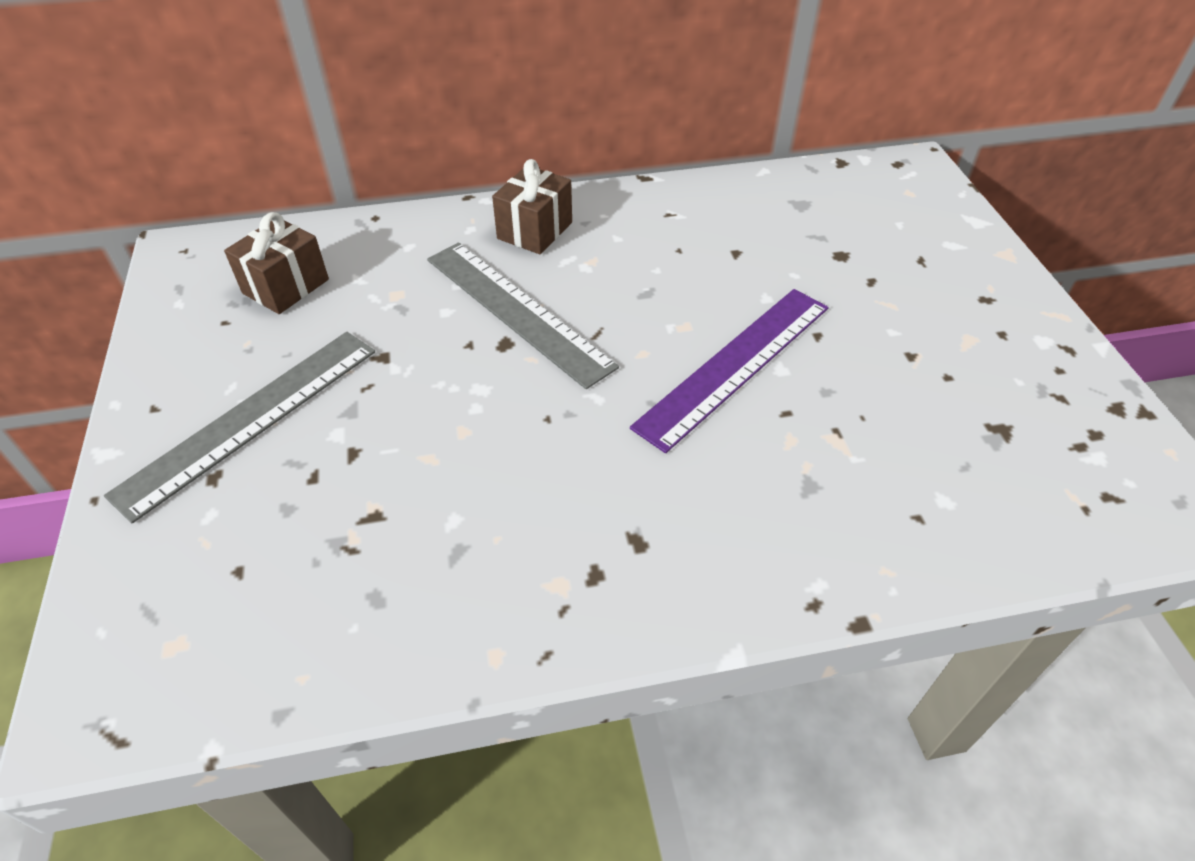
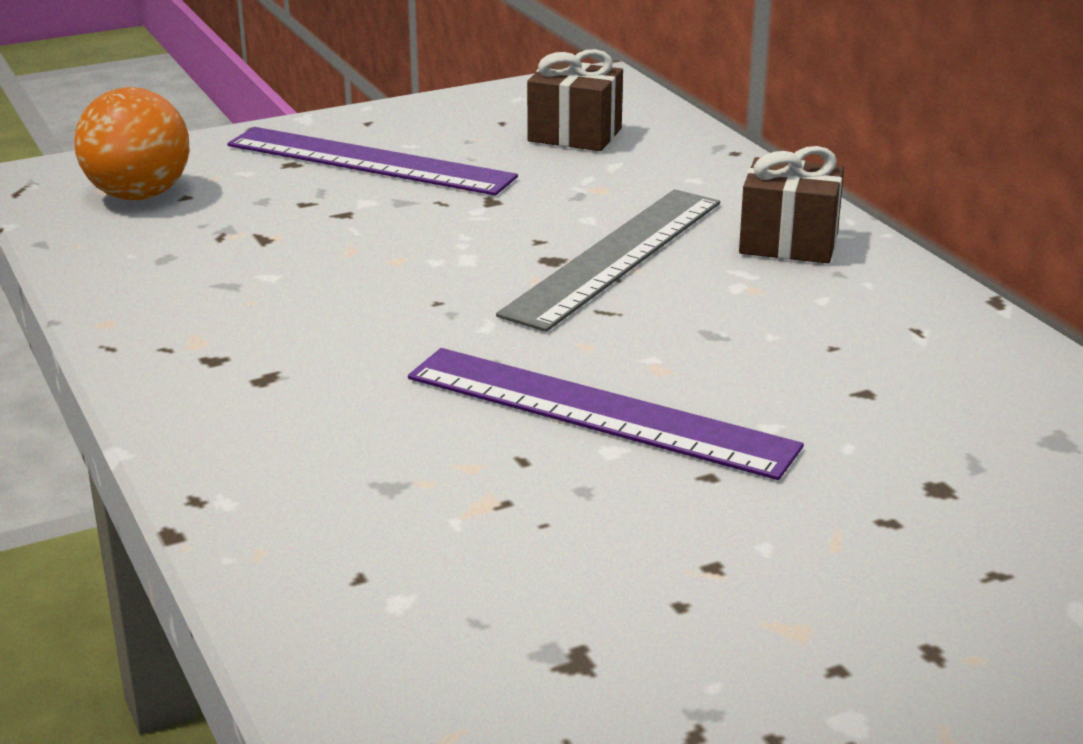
camera: 75 degrees right, 20 degrees down
(211, 612) = (139, 195): none -> orange ball
(250, 419) = (369, 161): grey ruler -> purple ruler

